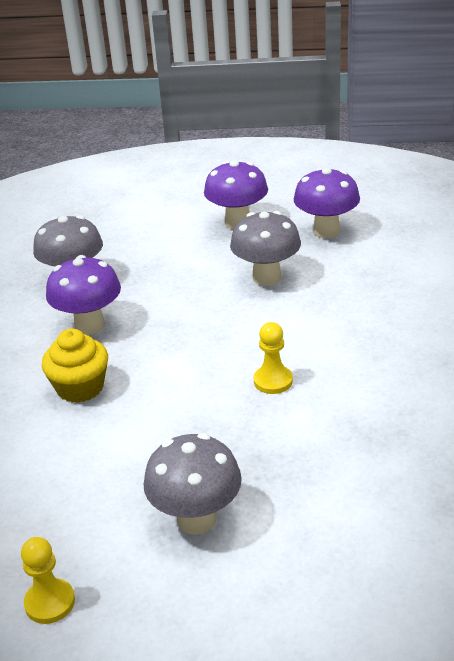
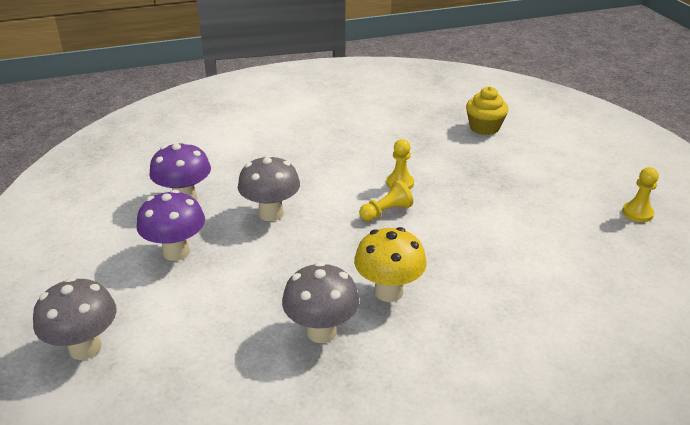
camera: 115 degrees left, 0 degrees up
(80, 388) = (468, 267): yellow cupcake -> yellow cupcake (484, 127)
(89, 326) = (388, 292): purple mushroom -> yellow mushroom
(196, 519) = (536, 182): grey mushroom -> grey mushroom (85, 348)
(218, 355) = (386, 212): none -> yellow pawn

